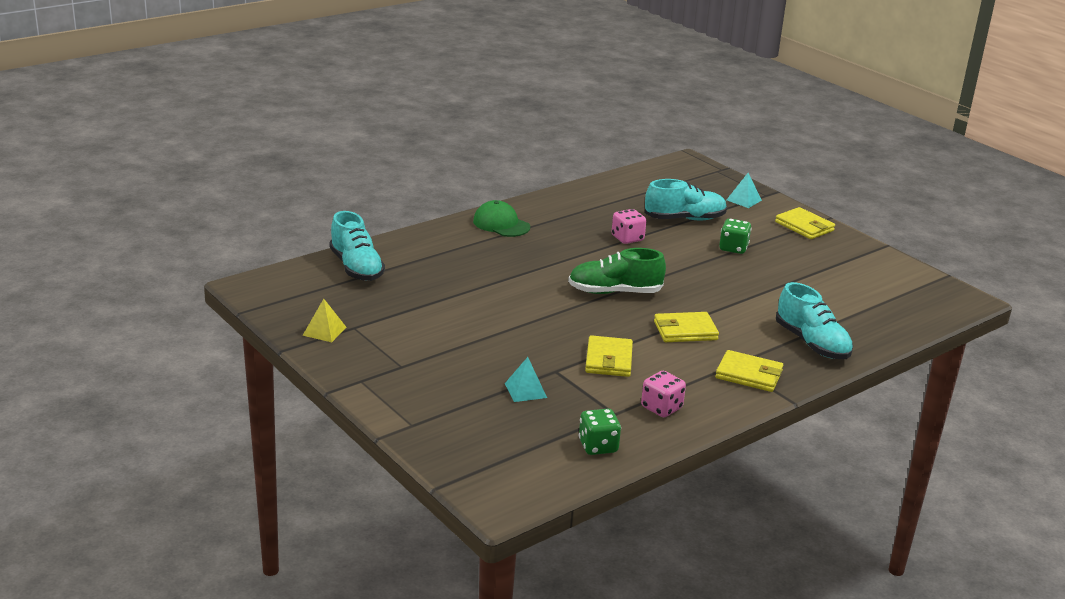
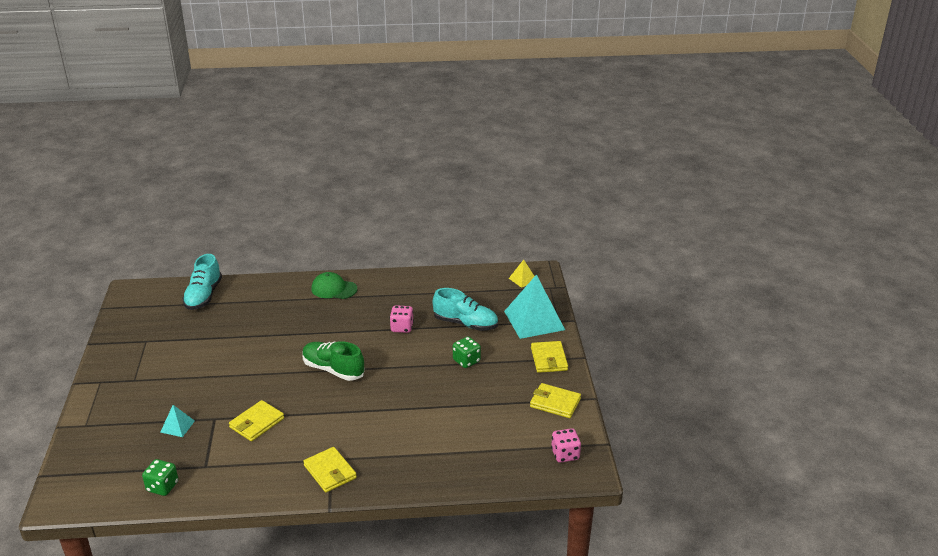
camera: 35 degrees right, 5 degrees up
(324, 331) = (127, 338): yellow pyramid -> yellow pyramid (523, 279)
(501, 224) = (334, 289): green cap -> green cap turned 60 degrees counterclockwise
(661, 408) = (238, 474): pink dice -> pink dice (565, 454)
(685, 330) = (337, 419): yellow wallet -> yellow wallet (555, 403)
(744, 200) = (534, 320): turquoise pyramid -> turquoise pyramid, size x2.19
(812, 343) = (410, 464): turquoise shoe -> none

